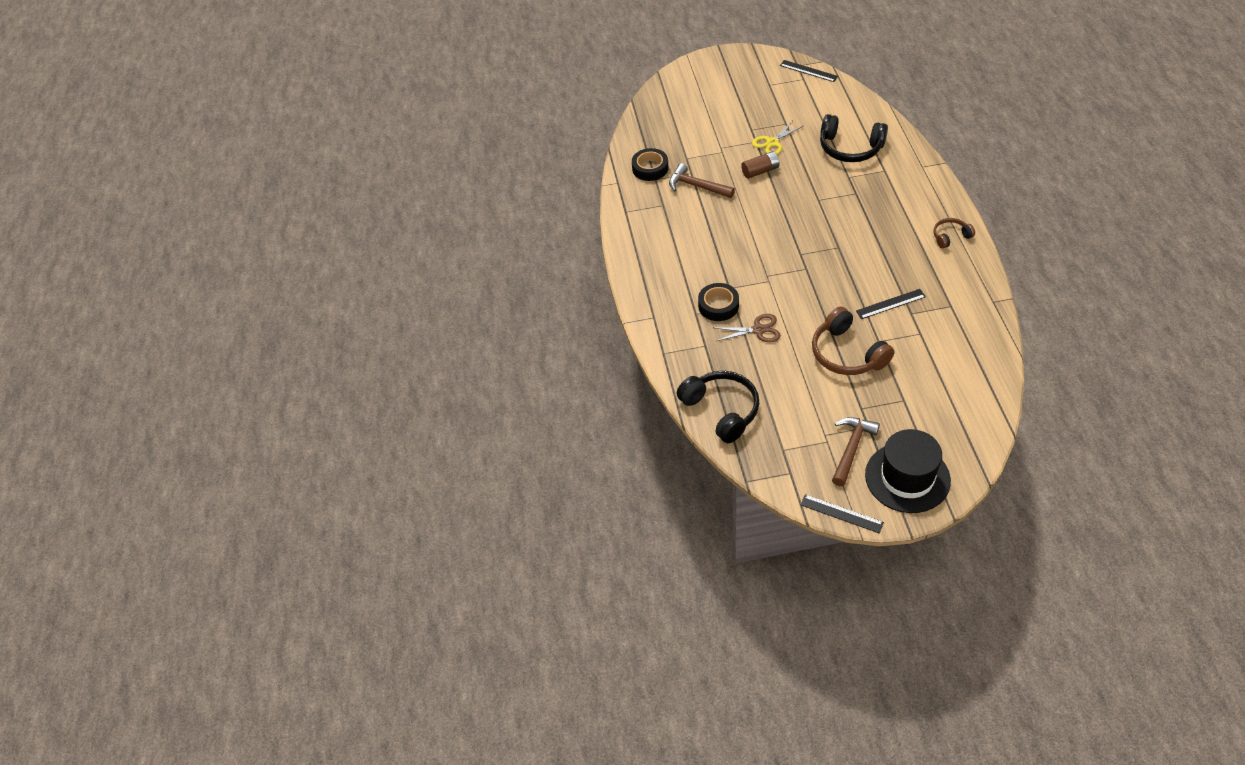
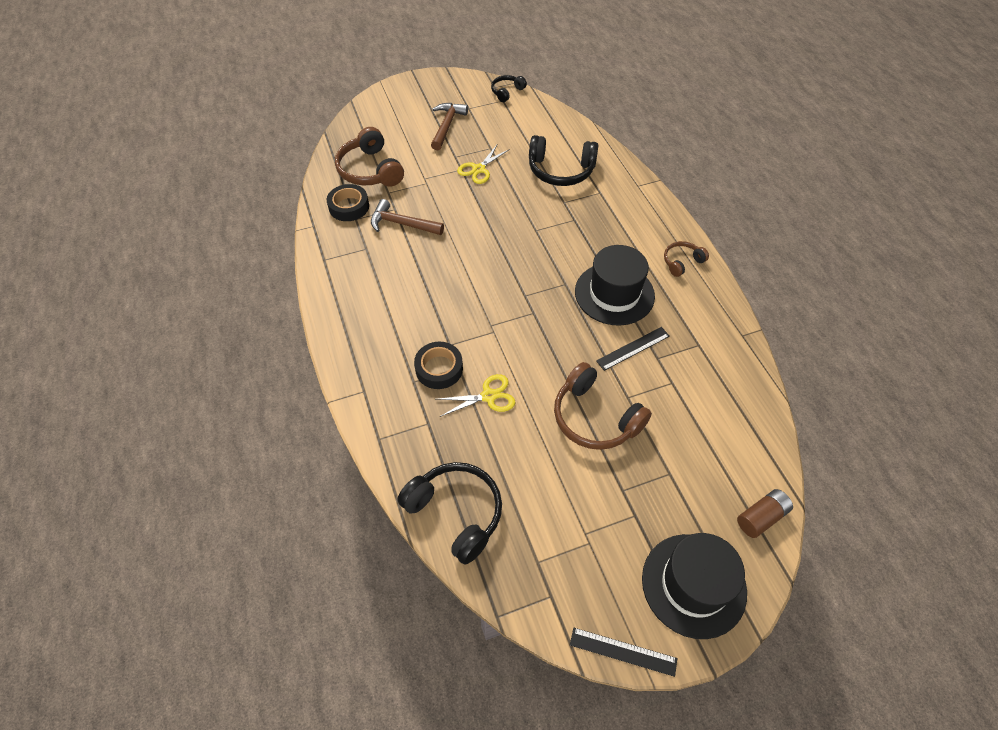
camera: 15 degrees left, 5 degrees up
(671, 137) = (370, 170): none -> brown headphones
(758, 330) = (488, 396): brown scissors -> yellow scissors
(760, 171) = (469, 202): brown battery -> brown battery (761, 517)
(808, 71) = (507, 92): black ruler -> black headphones
(851, 449) = (620, 550): brown hammer -> brown hammer (447, 126)
(882, 258) = (614, 294): none -> black hat

